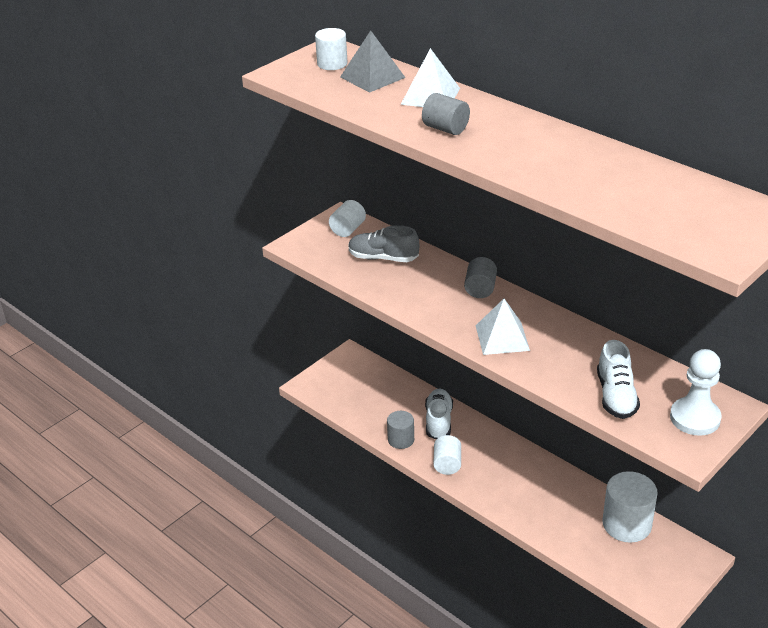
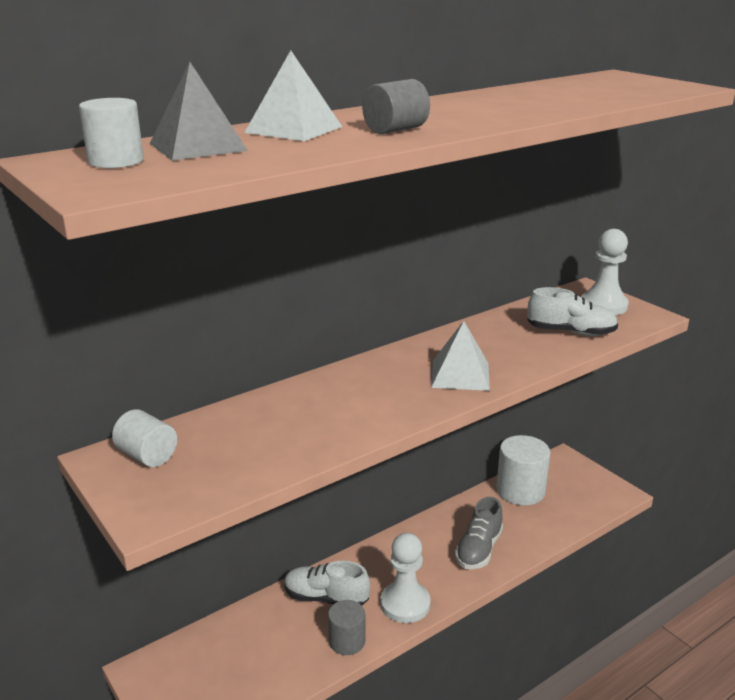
camera: 80 degrees left, 10 degrees down
(383, 258) = (246, 434): grey shoe -> grey shoe (478, 549)
(447, 464) = (405, 604): white cylinder -> white pawn
(480, 289) = (358, 374): grey cylinder -> none

